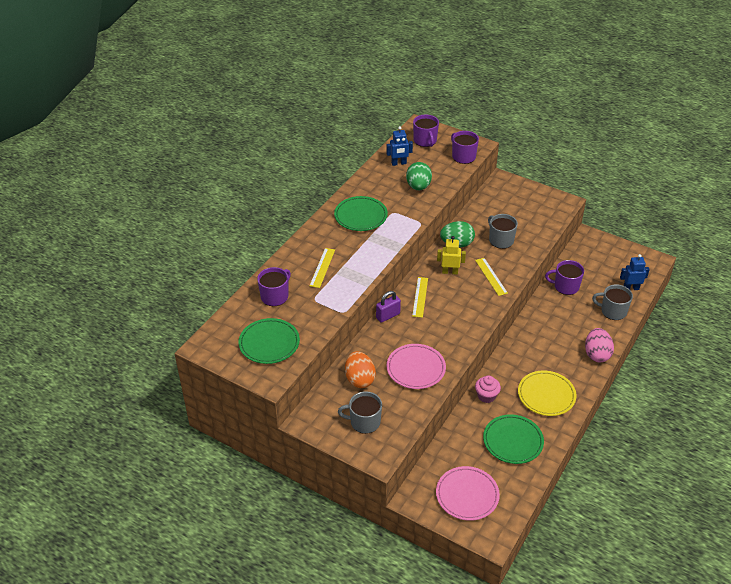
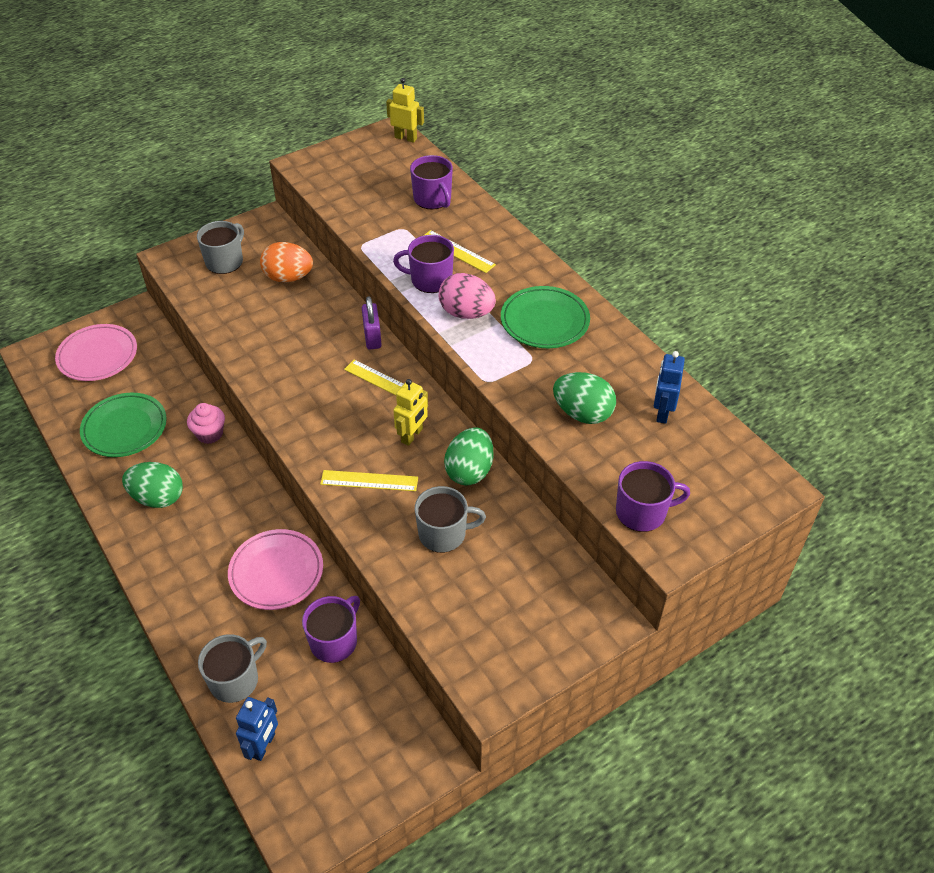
camera: 115 degrees right, 5 degrees up
(208, 336) = (406, 138): none -> yellow robot
(269, 343) = (357, 176): green plate -> none
(416, 368) = (263, 330): pink plate -> pink plate (276, 572)
(425, 141) = (718, 475): purple mug -> purple mug (430, 280)
(546, 395) = (158, 498): yellow plate -> green egg
(596, 354) = (173, 601): pink egg -> pink egg (466, 313)

